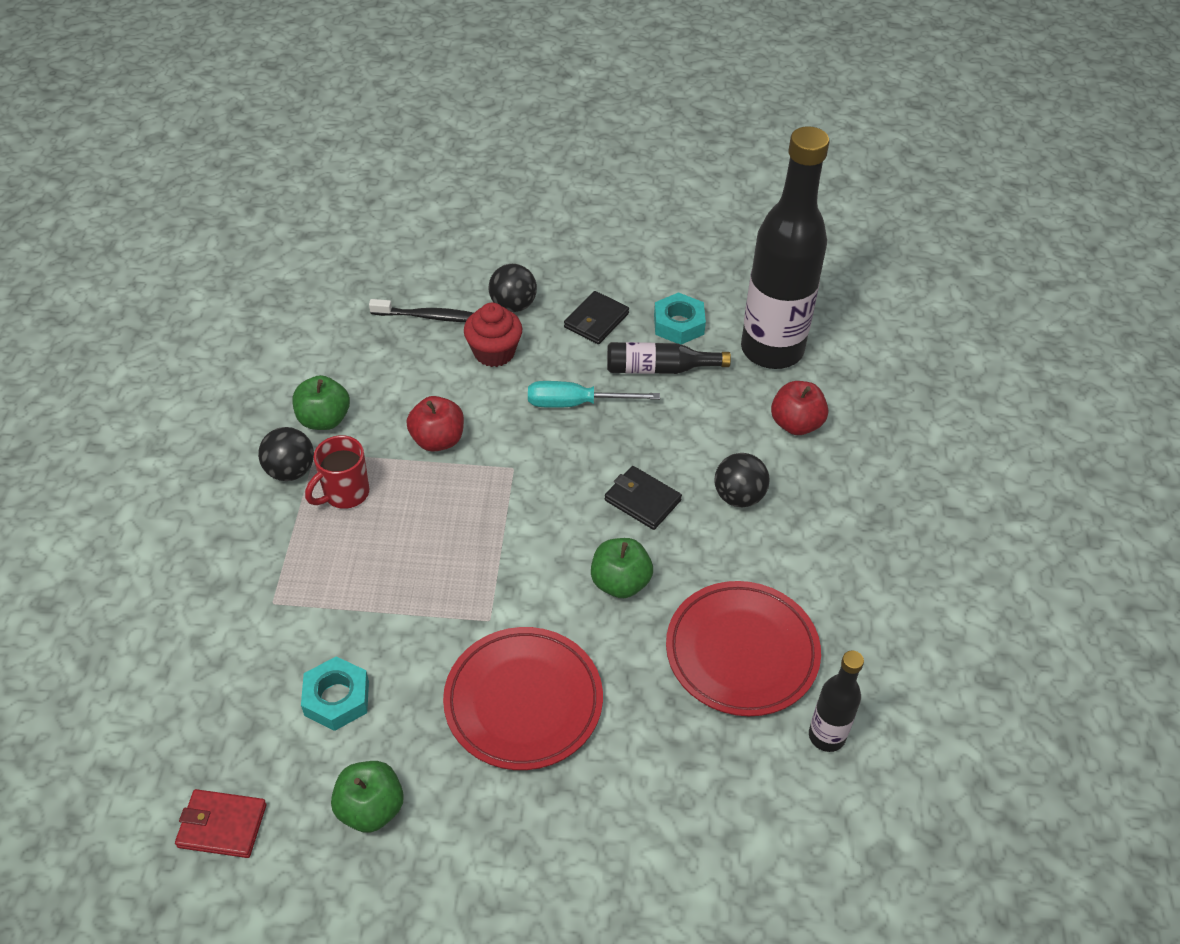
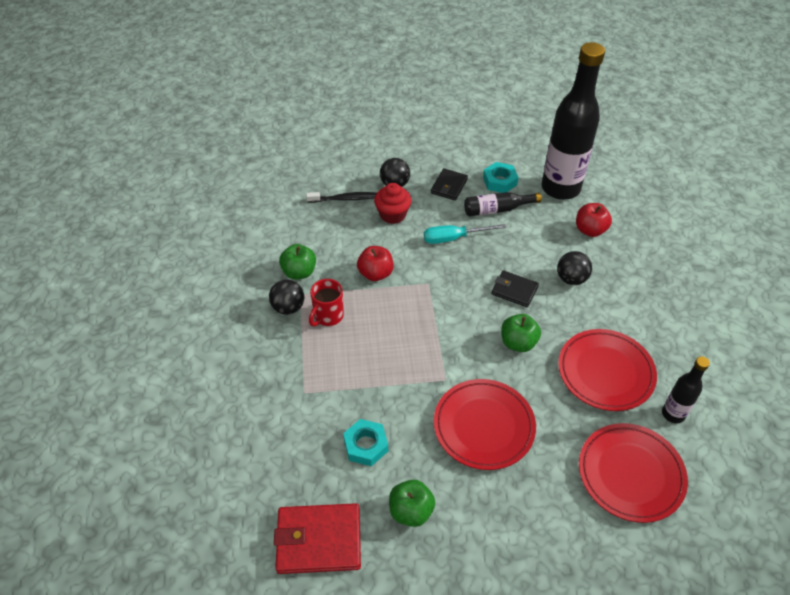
camera: 10 degrees left, 0 degrees up
(222, 825) = (319, 540): red wallet -> red wallet, size x1.66
(725, 817) = (630, 474): none -> red plate

